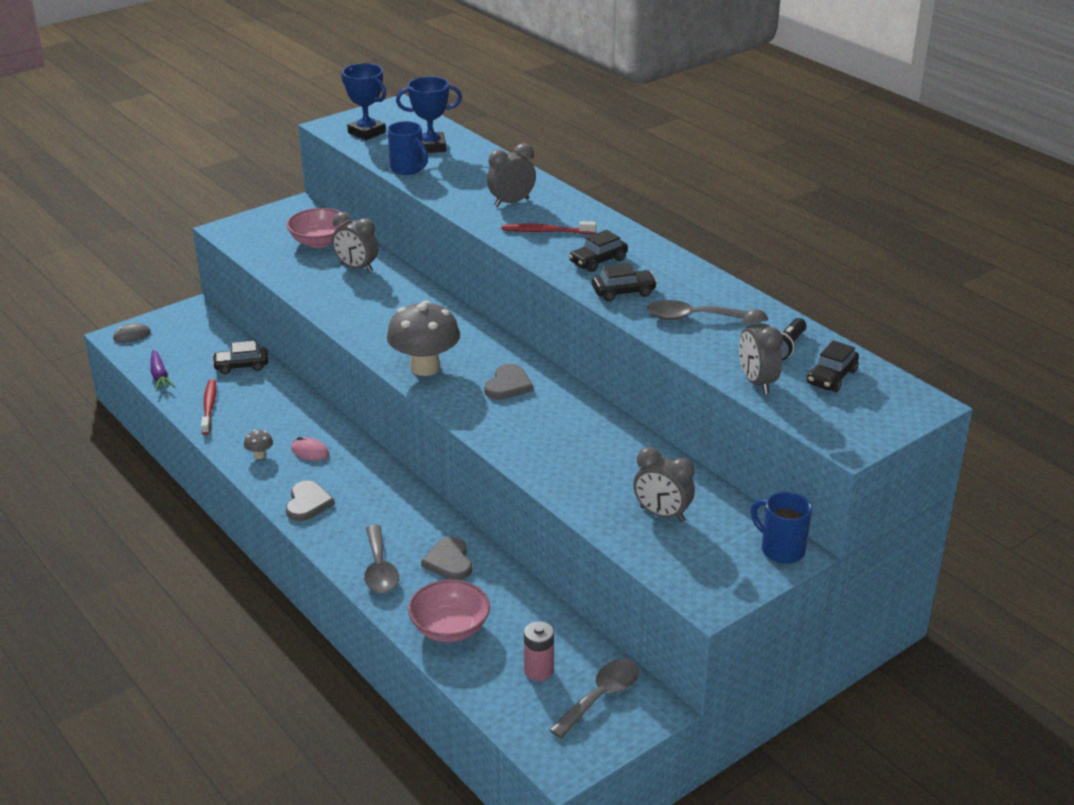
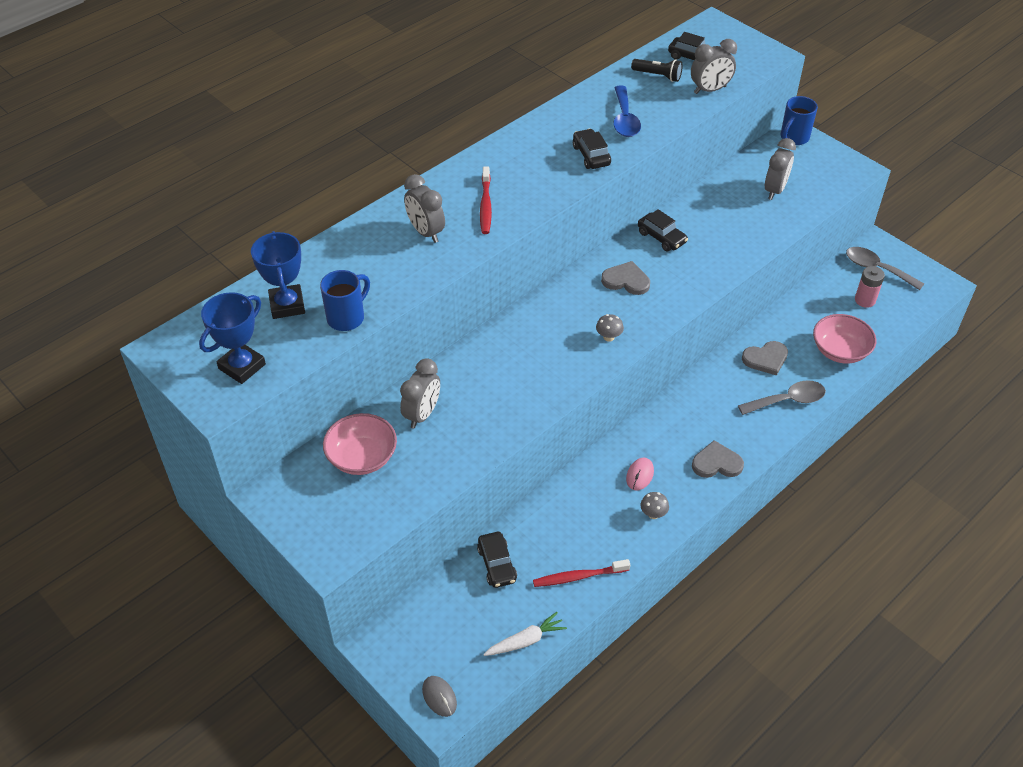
camera: 95 degrees left, 15 degrees up
(160, 376) = (525, 640): purple carrot -> white carrot
(425, 367) = (608, 337): grey mushroom -> grey mushroom, size x0.41
(598, 261) = (539, 171): black car -> black car (661, 237)
(691, 317) = (625, 119): grey spoon -> blue spoon

